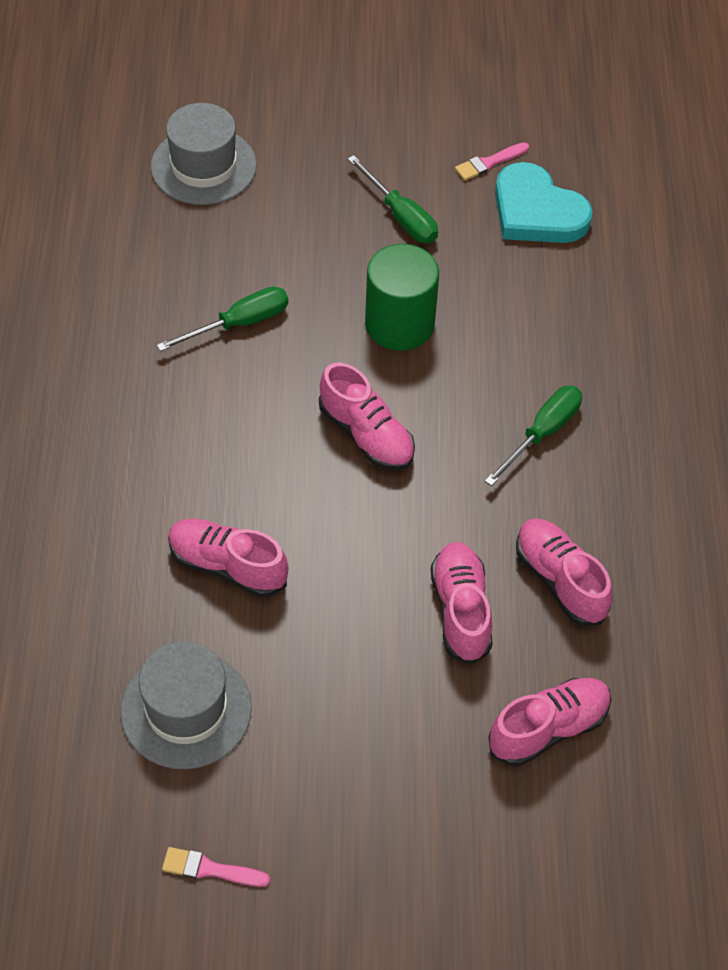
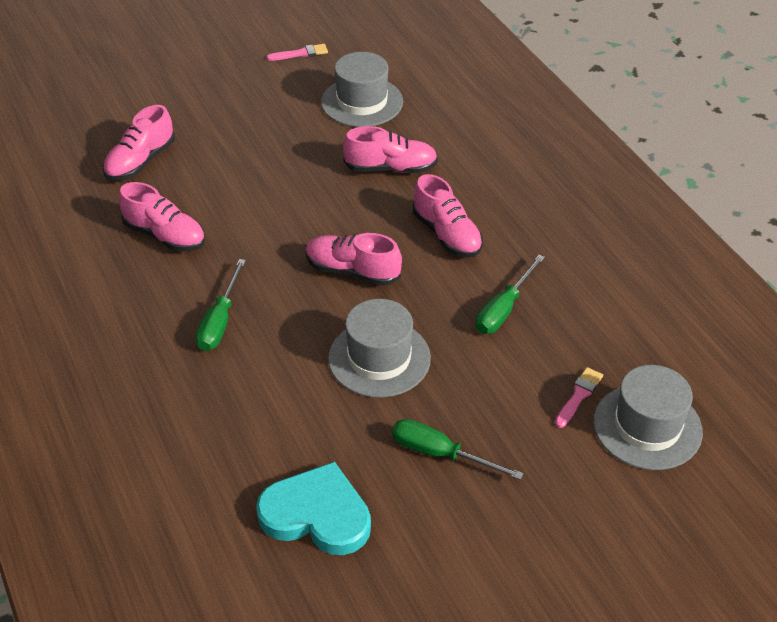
camera: 155 degrees right, 10 degrees down
(399, 324) = (379, 358): green cylinder -> grey hat
(461, 611) = (225, 197): pink shoe -> pink shoe (447, 235)
(489, 163) = (392, 549): pink brush -> pink brush (579, 395)

